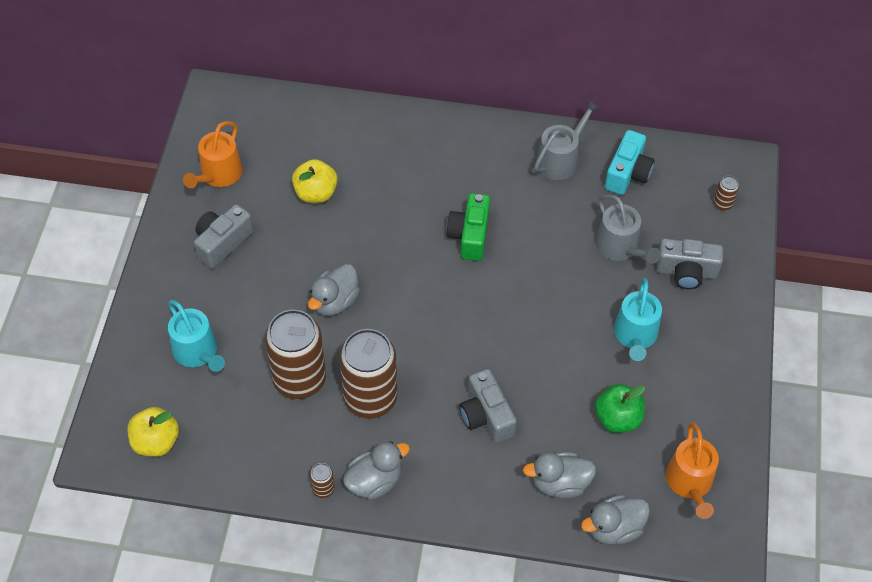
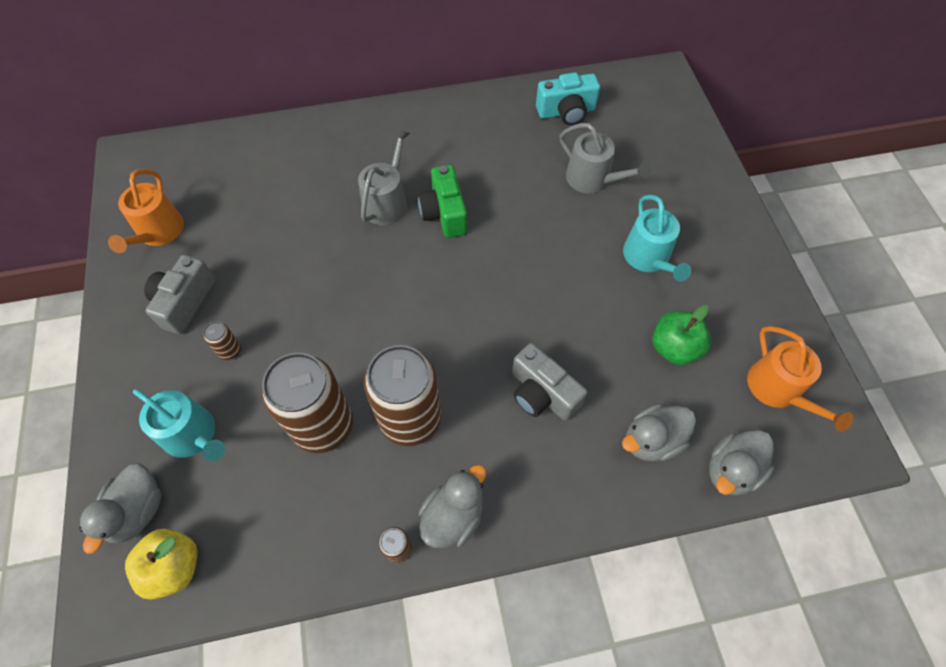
camera: 20 degrees left, 5 degrees up
(316, 193) = (270, 220): yellow apple -> none
(335, 301) = (331, 325): grey duck -> grey duck (137, 511)
(560, 159) = (499, 117): grey watering can -> grey watering can (387, 202)
(627, 173) = (566, 112): turquoise camera -> turquoise camera turned 75 degrees clockwise
(686, 272) = (663, 183): grey camera -> none
(722, 204) = (663, 113): brown can -> brown can (230, 351)

